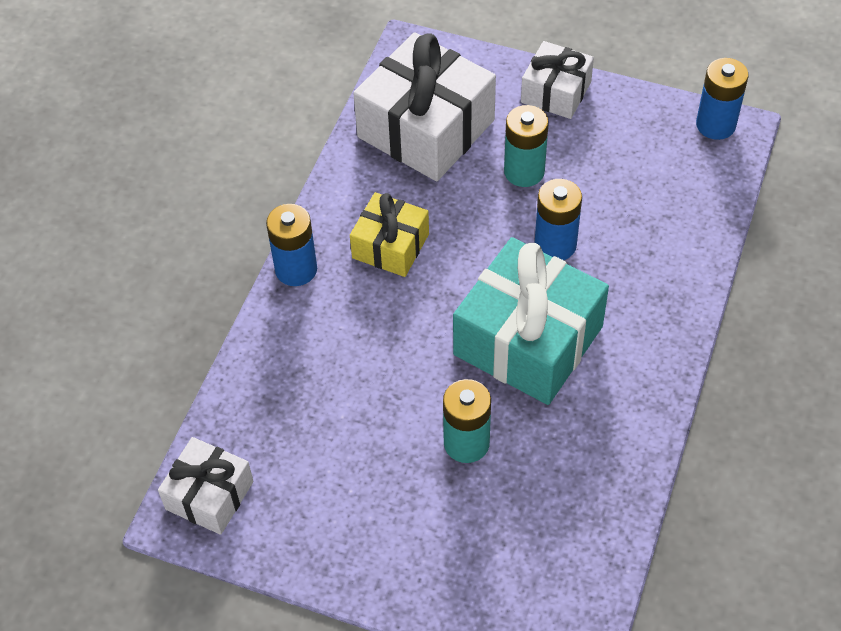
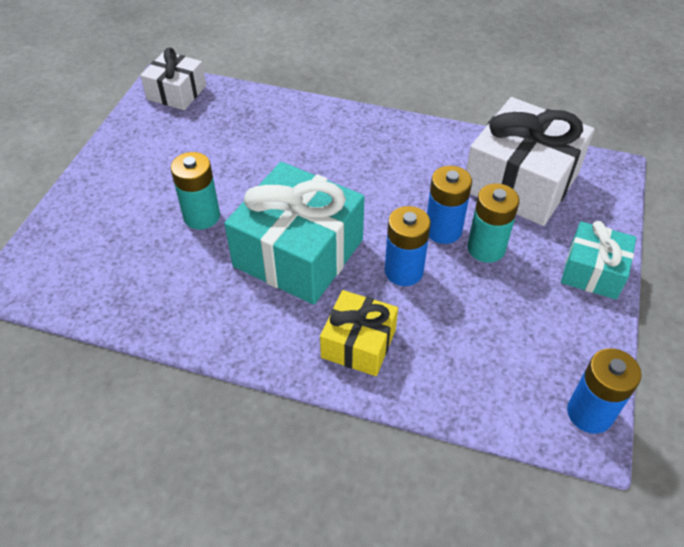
camera: 85 degrees right, 5 degrees down
(296, 269) = (363, 118): blue battery -> blue battery (443, 230)
(390, 246) = (390, 166): yellow gift -> yellow gift (358, 343)
(556, 92) = (593, 271): white gift -> turquoise gift

